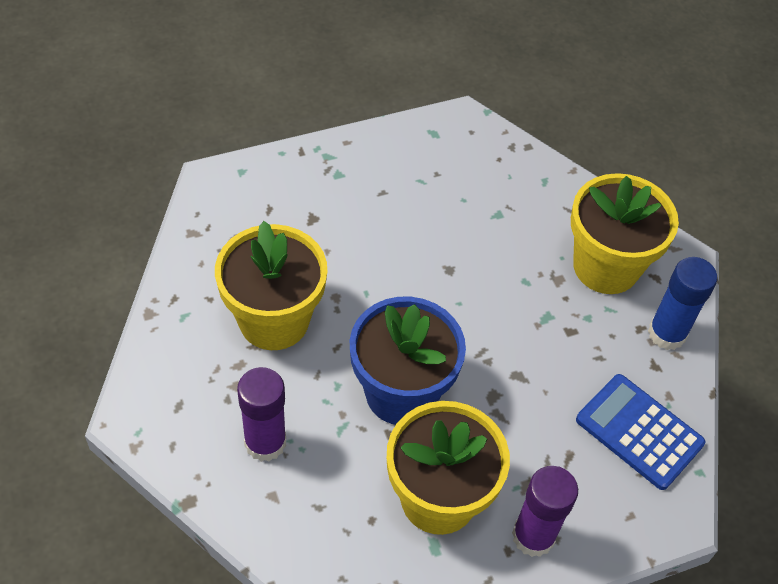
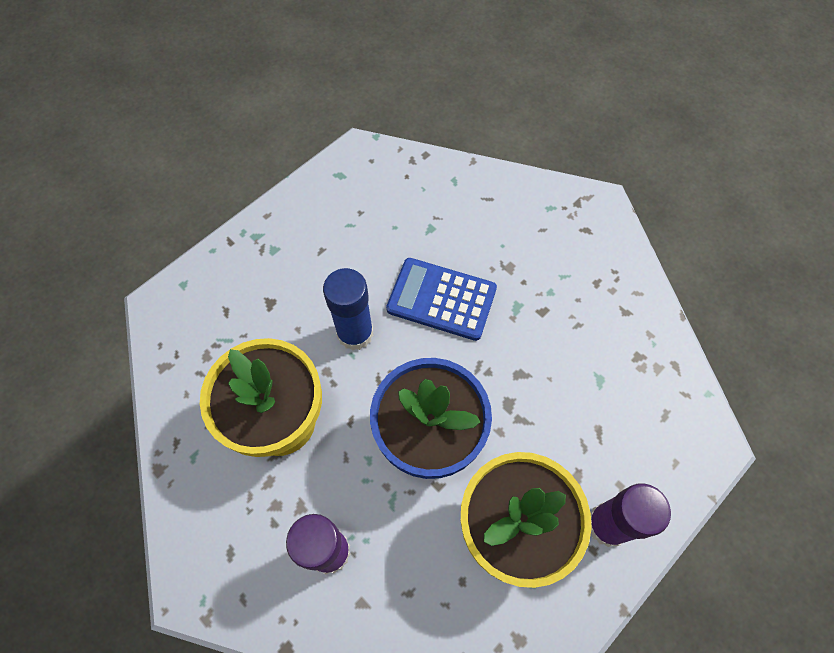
camera: 20 degrees left, 10 degrees up
(606, 266) = (542, 238): yellow flower pot -> none
(639, 432) = (643, 380): blue calculator -> blue calculator (441, 299)
(667, 333) = (620, 278): blue glue stick -> blue glue stick (355, 333)

